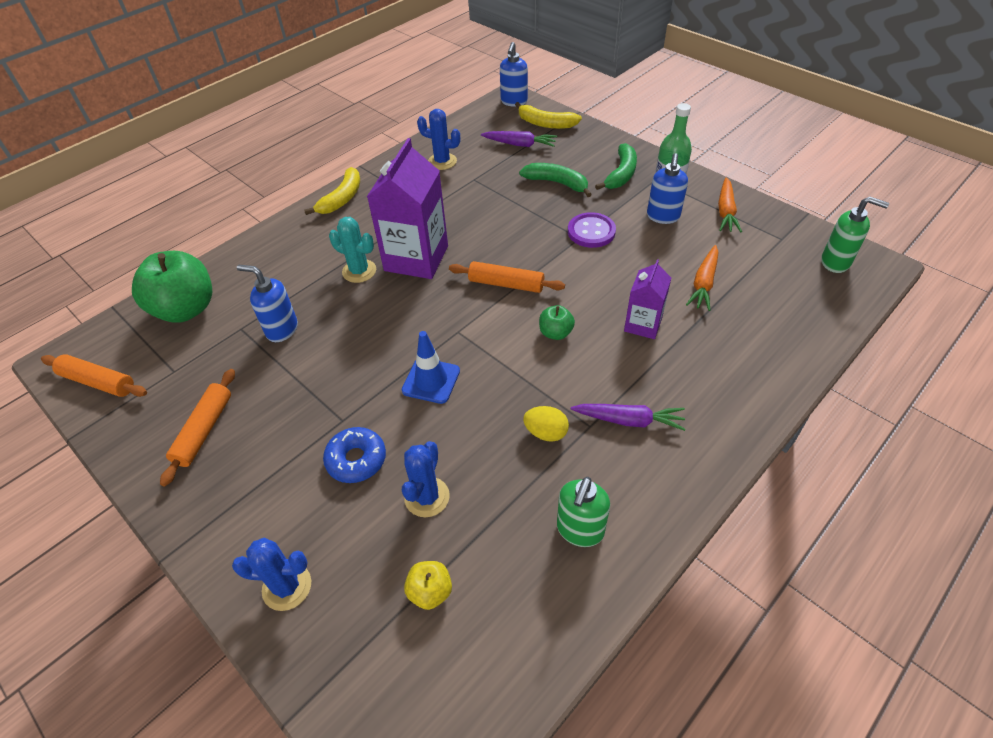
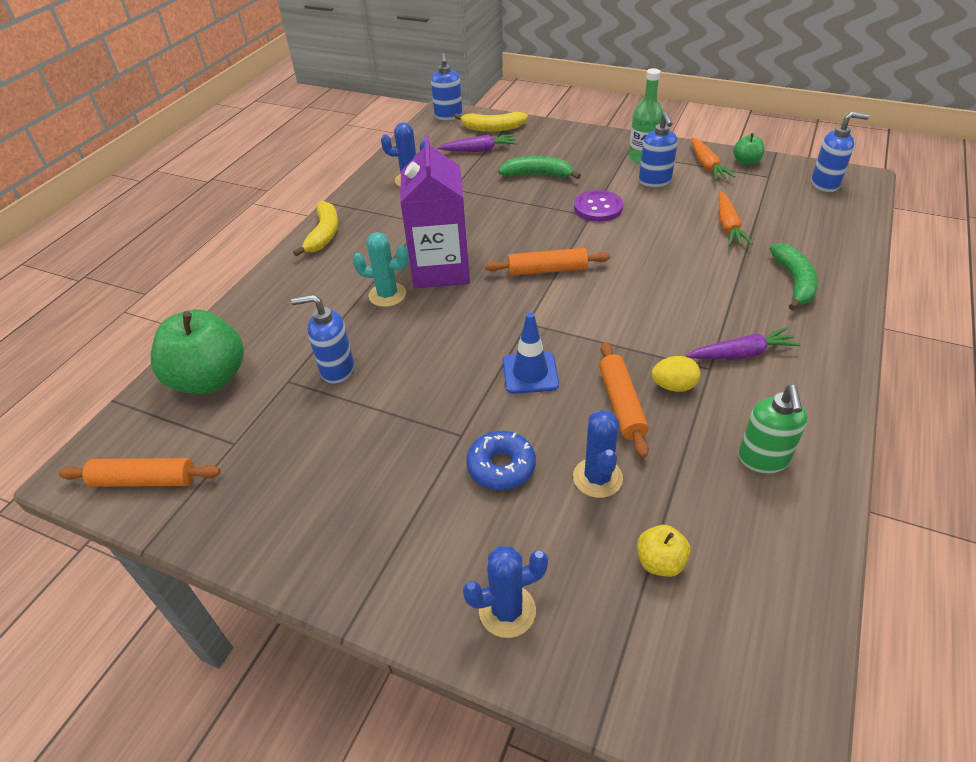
camera: 20 degrees left, 5 degrees down
(204, 430) = (310, 490): orange rolling pin -> orange rolling pin (621, 404)
(555, 333) = (623, 299): green apple -> green apple (746, 162)
(621, 174) = (593, 155): green banana -> green banana (794, 282)
(643, 324) = (698, 272): purple carton -> none
(836, 262) = (825, 184): green soap dispenser -> blue soap dispenser

